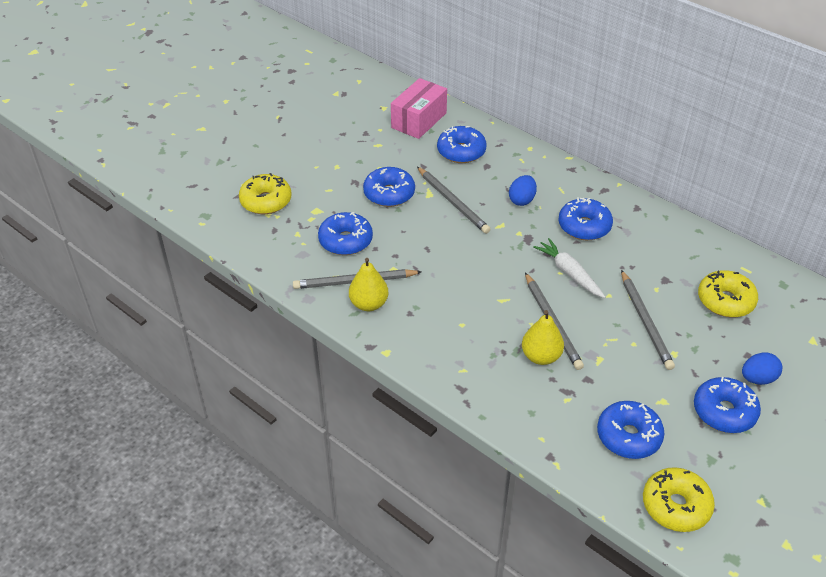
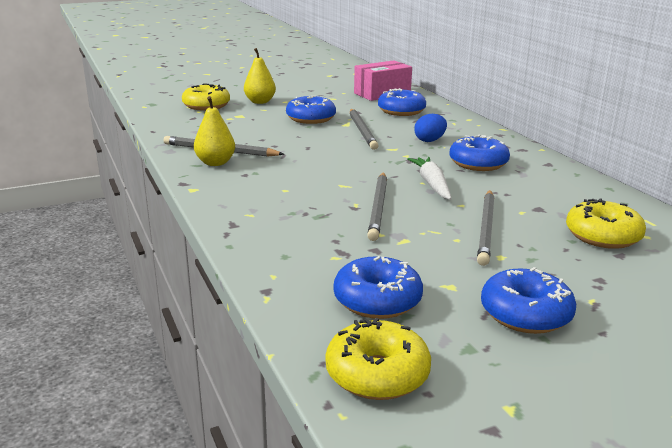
camera: 25 degrees right, 20 degrees down
(345, 241) = (242, 132): blue donut -> none
(541, 356) = (340, 224): yellow pear -> yellow pear (260, 102)
(757, 379) = (598, 300): blue egg -> none

